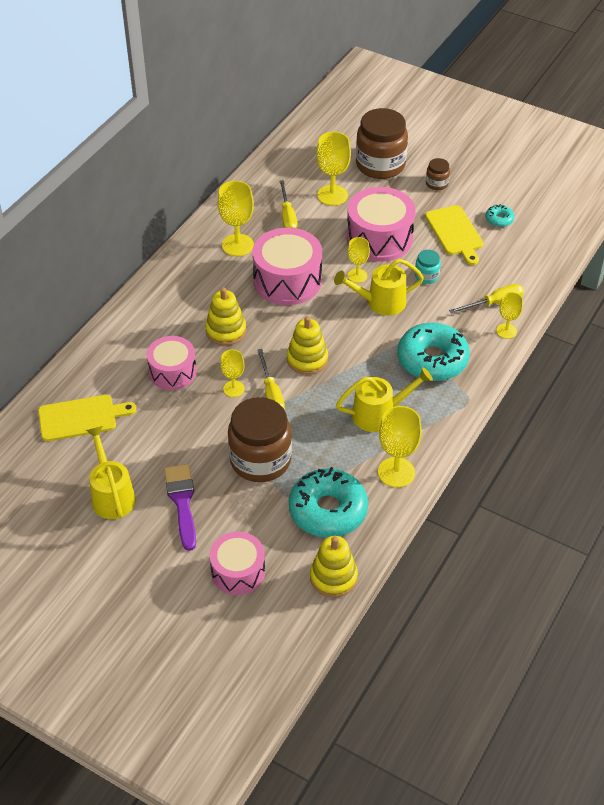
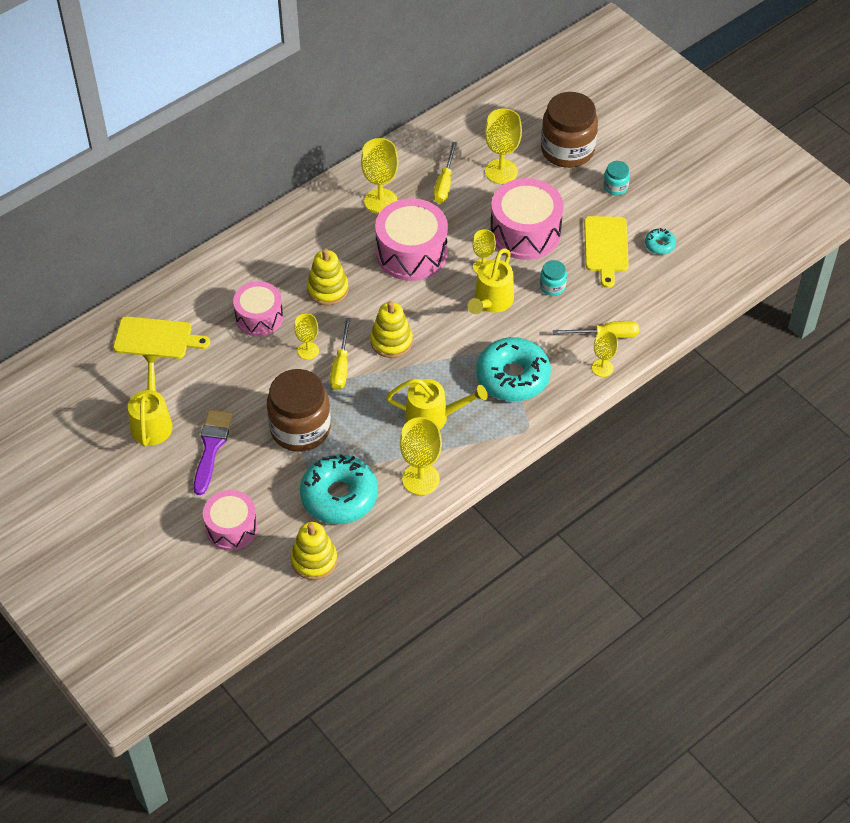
camera: 20 degrees right, 5 degrees up
(380, 303) = (491, 302): yellow watering can -> yellow watering can turned 75 degrees counterclockwise
(437, 184) = (615, 187): brown jar -> turquoise jar

